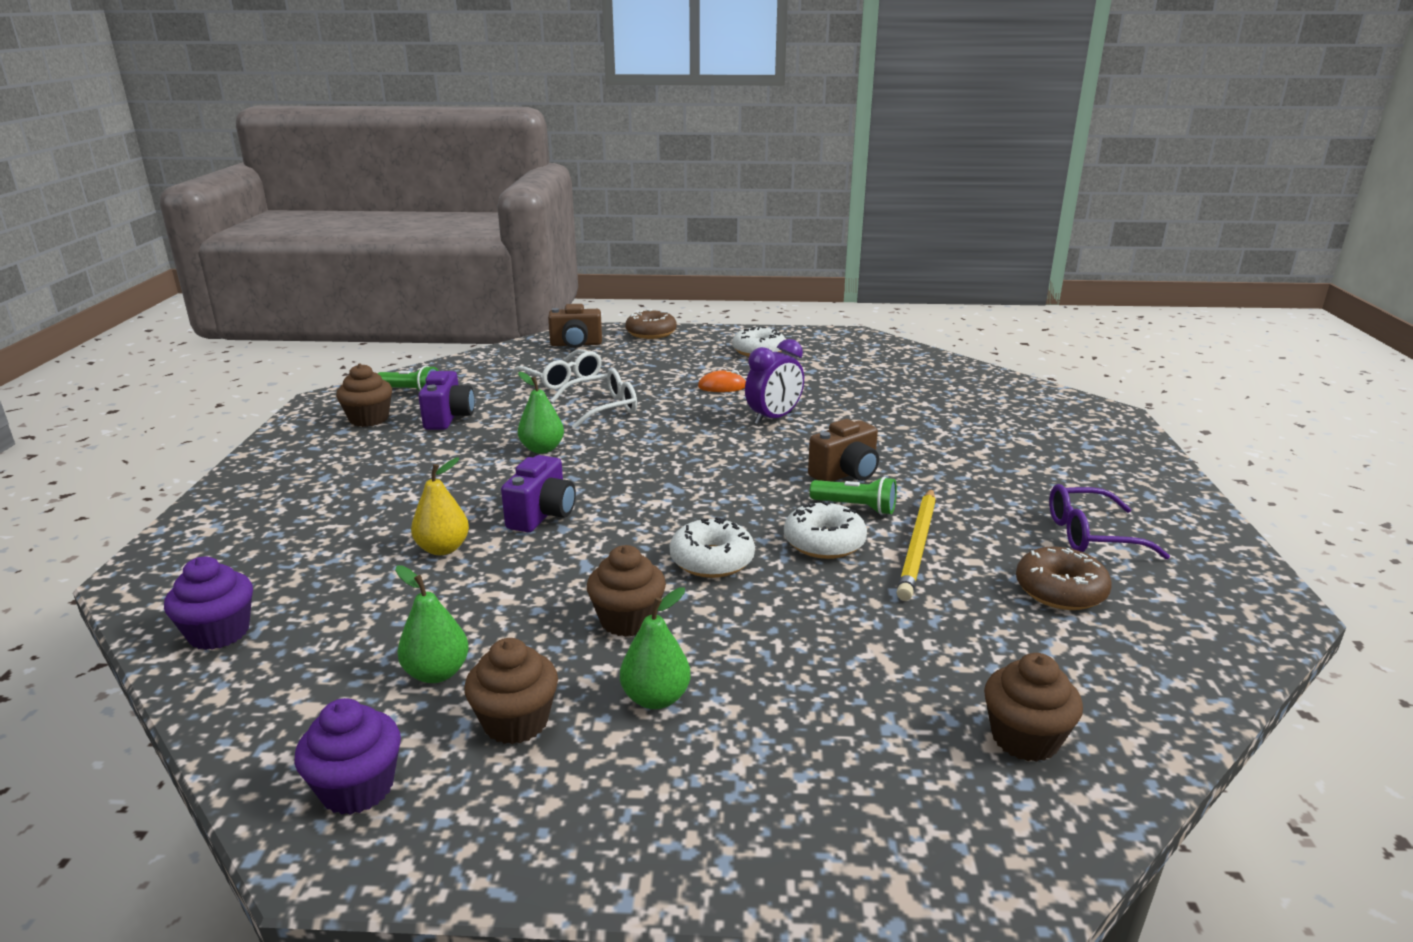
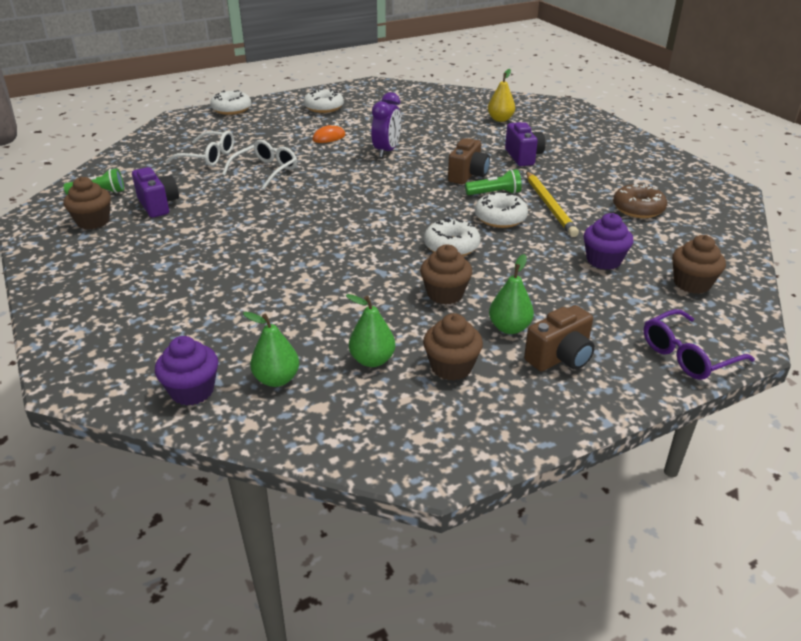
camera: 30 degrees left, 10 degrees up
(357, 788) = (408, 433): purple cupcake -> purple cupcake (603, 260)
(443, 548) = (277, 291): yellow pear -> yellow pear (500, 119)
(542, 449) = (259, 209): green pear -> green pear (277, 379)
(542, 515) = (315, 251): purple camera -> purple camera (523, 157)
(576, 344) = (185, 129): brown camera -> brown camera (560, 358)
(651, 333) = (231, 109): brown donut -> white donut
(1090, 535) = (623, 176): purple glasses -> purple glasses (687, 355)

